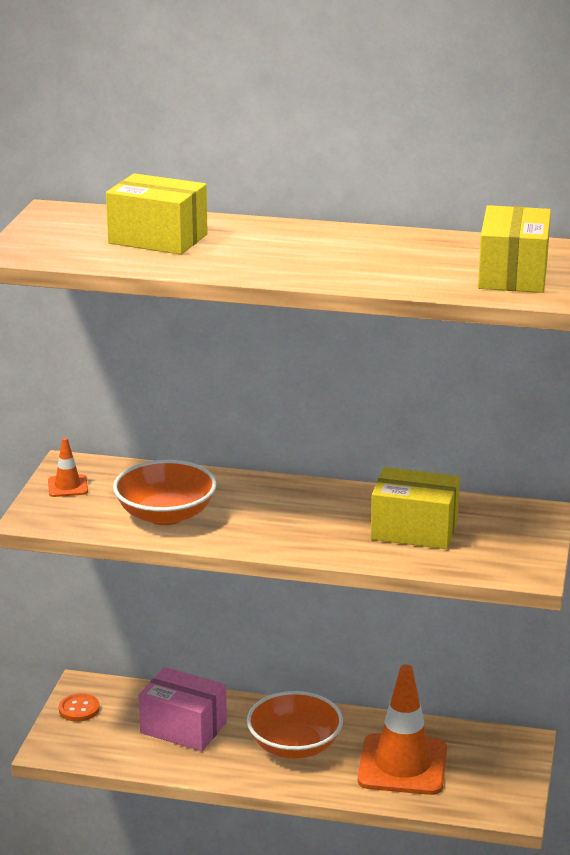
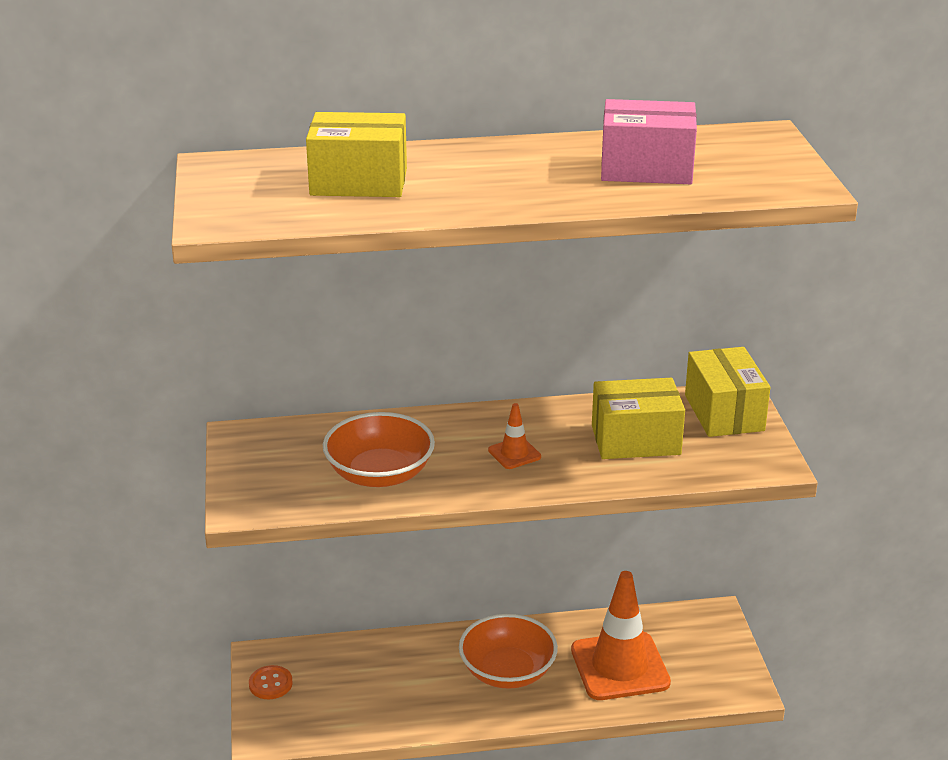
camera: 20 degrees left, 5 degrees up
(67, 486) = (254, 461): orange traffic cone -> orange traffic cone (514, 453)
(183, 728) = (388, 678): pink box -> pink box (646, 169)
(513, 275) = (751, 169): yellow box -> yellow box (724, 413)

